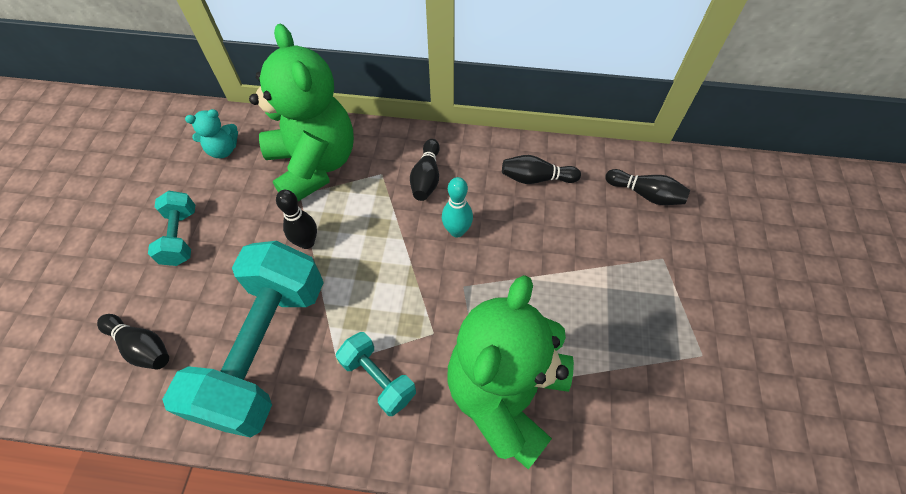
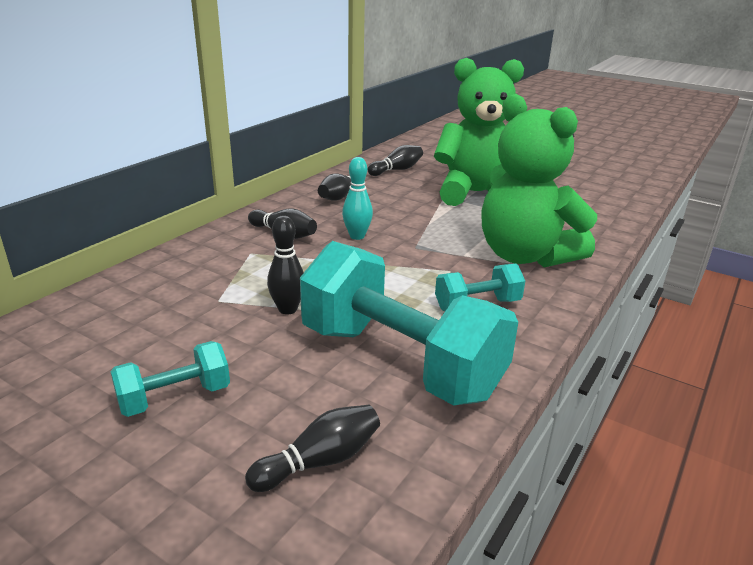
camera: 65 degrees left, 30 degrees down
(180, 237) = (175, 398): turquoise dumbbell -> turquoise dumbbell turned 45 degrees counterclockwise
(223, 150) = (74, 338): turquoise teddy bear -> none
(314, 165) = (189, 284): green teddy bear -> green teddy bear (477, 193)

